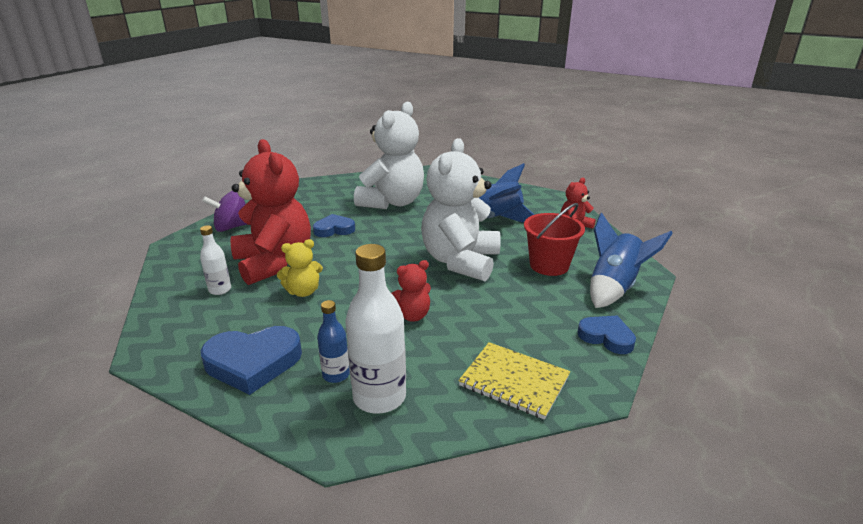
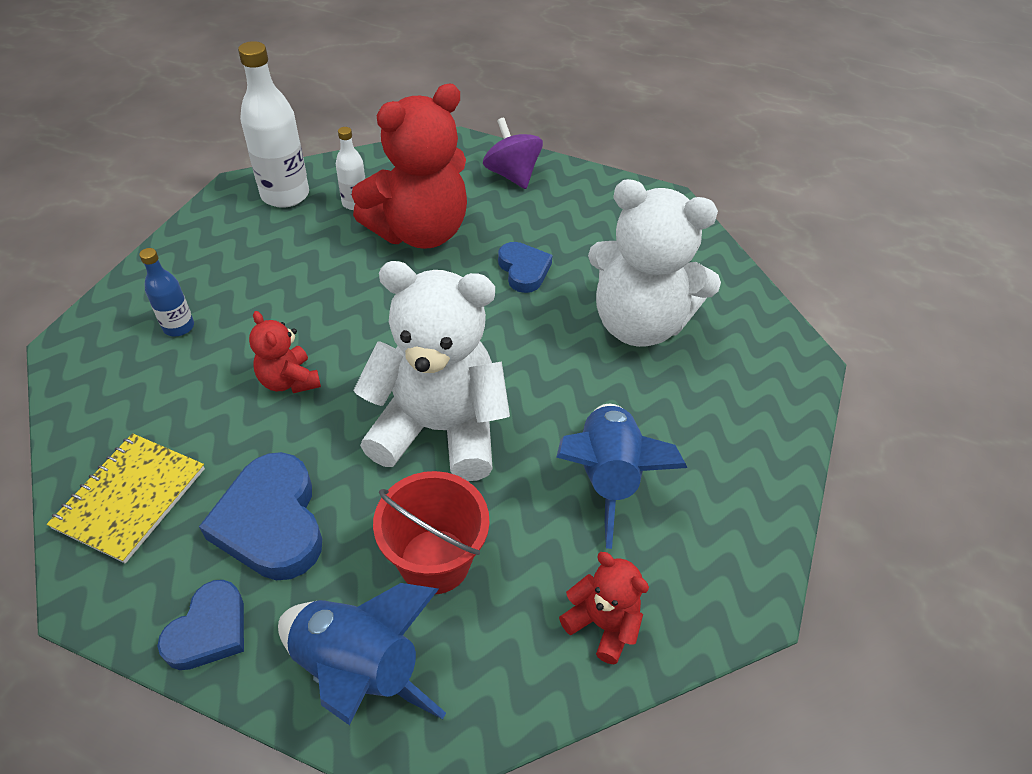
camera: 80 degrees right, 20 degrees up
(253, 363) = (211, 260): blue heart -> blue heart (271, 522)
(303, 291) = (350, 270): yellow teddy bear -> none
(379, 397) = (133, 368): white bottle -> white bottle (285, 195)

